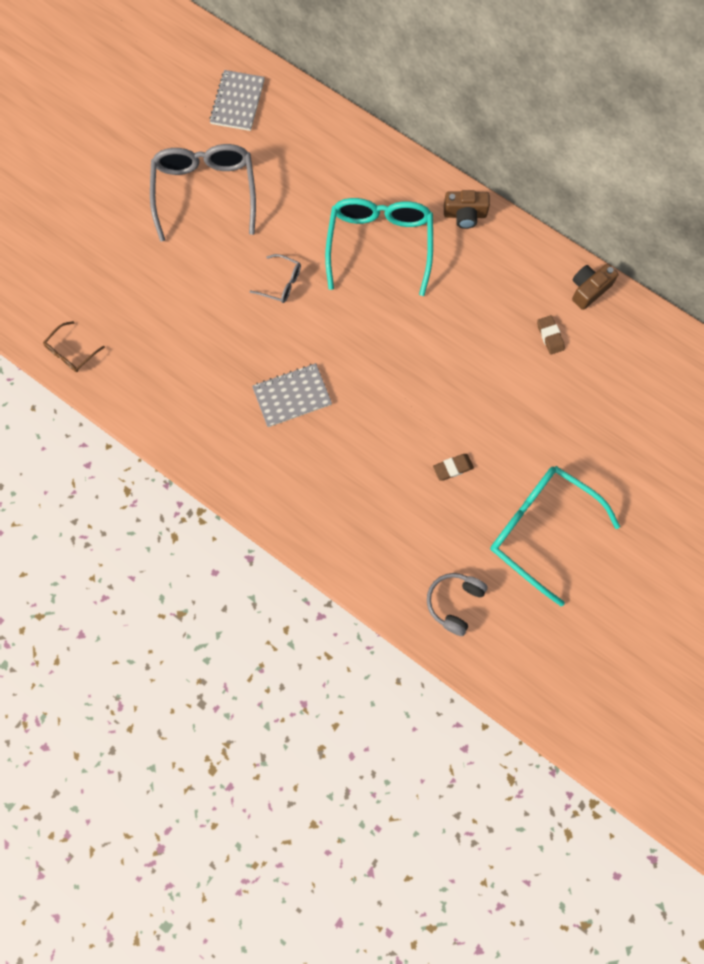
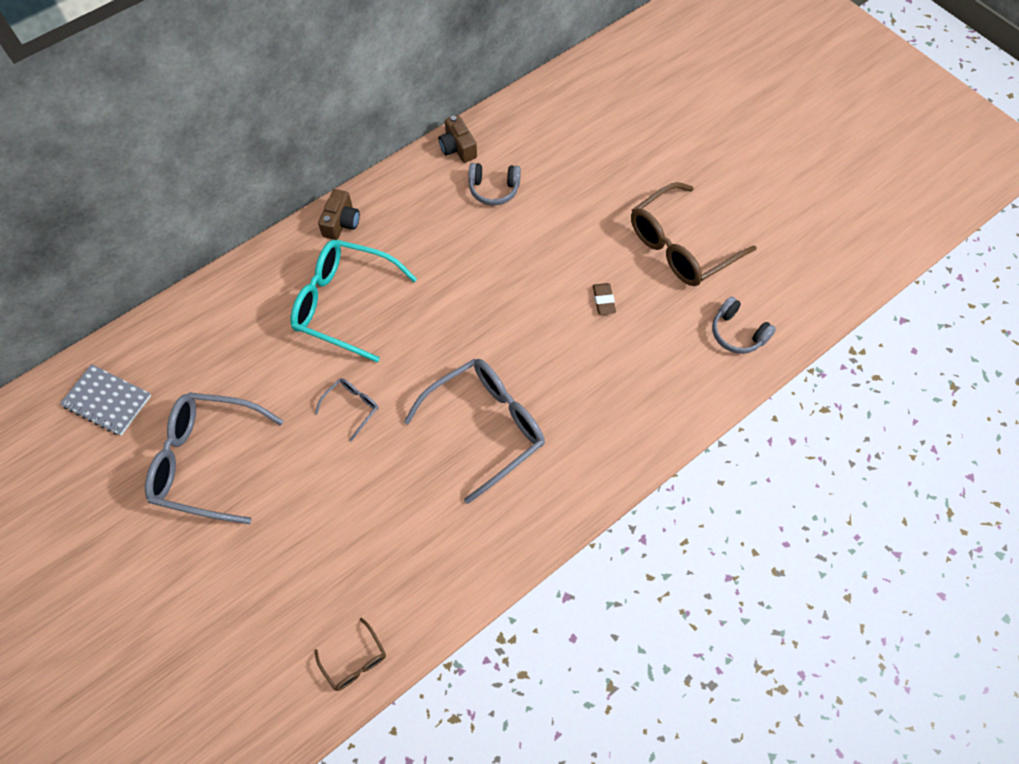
camera: 75 degrees left, 10 degrees down
(292, 396) = (486, 426): grey notebook -> grey glasses
(540, 529) = (680, 246): turquoise glasses -> brown glasses
(550, 336) = (494, 189): brown eraser -> grey headphones

